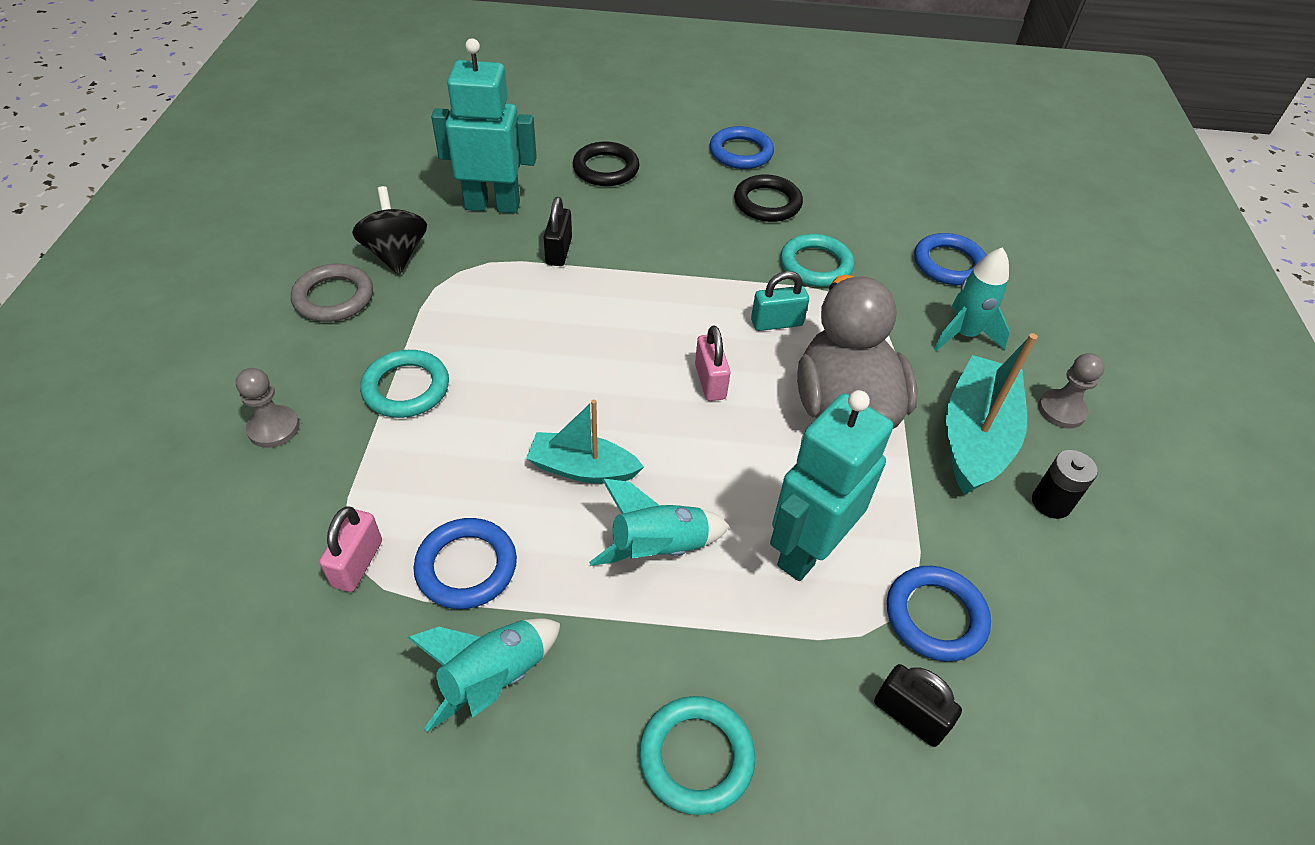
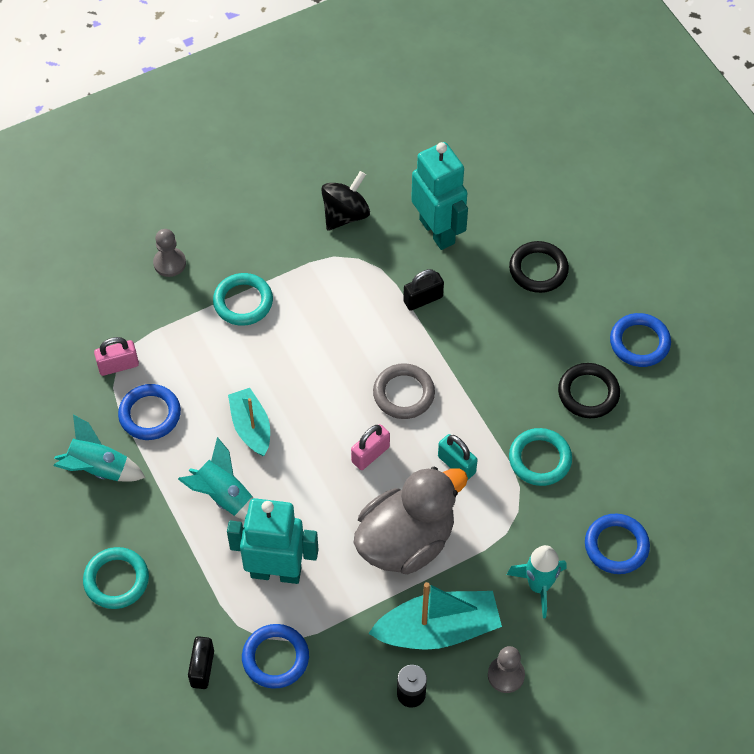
camera: 60 degrees right, 10 degrees up
(334, 297) = (283, 213): grey ring -> grey ring (403, 394)

